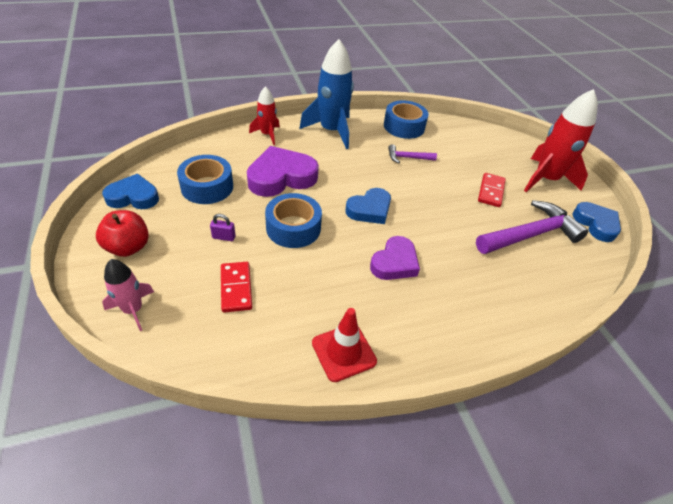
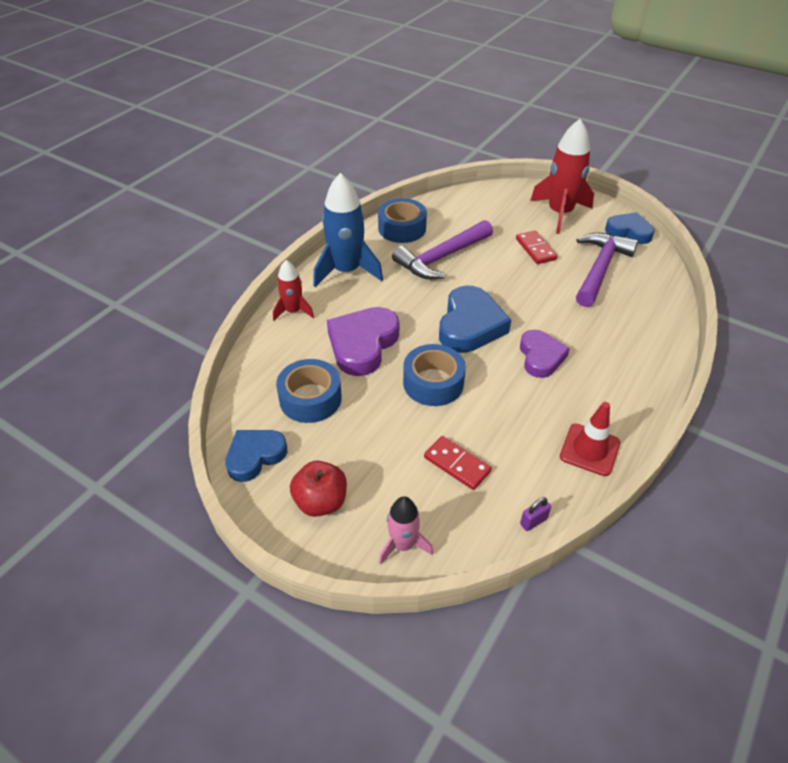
camera: 35 degrees left, 0 degrees up
(224, 237) = (389, 432): purple padlock -> purple padlock (533, 521)
(369, 210) = (470, 325): blue heart -> blue heart, size x1.52
(407, 158) = (441, 258): purple hammer -> purple hammer, size x2.02

